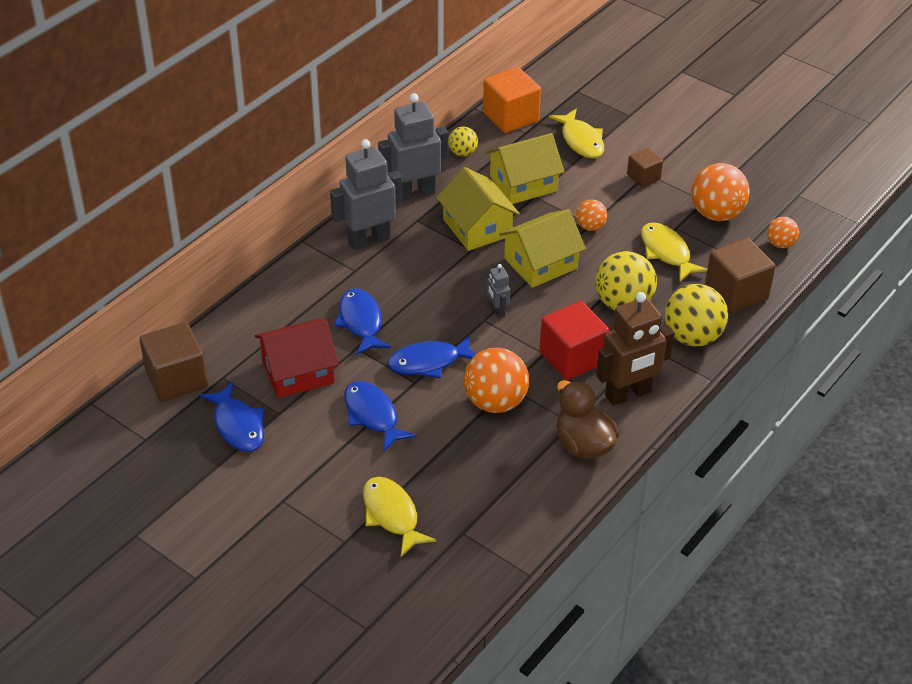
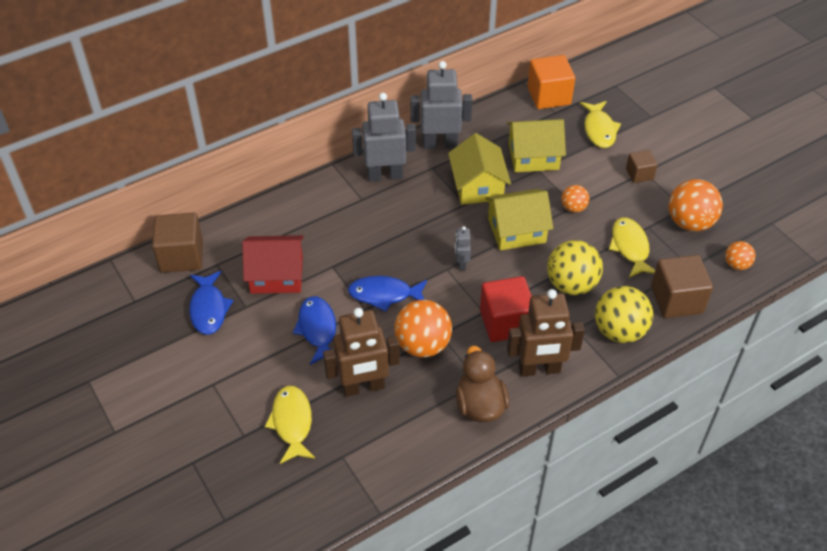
camera: 20 degrees right, 5 degrees up
(361, 322) = (346, 245): blue fish -> none
(452, 460) = (363, 387): none -> brown robot
(462, 153) = (495, 118): yellow ball -> none

